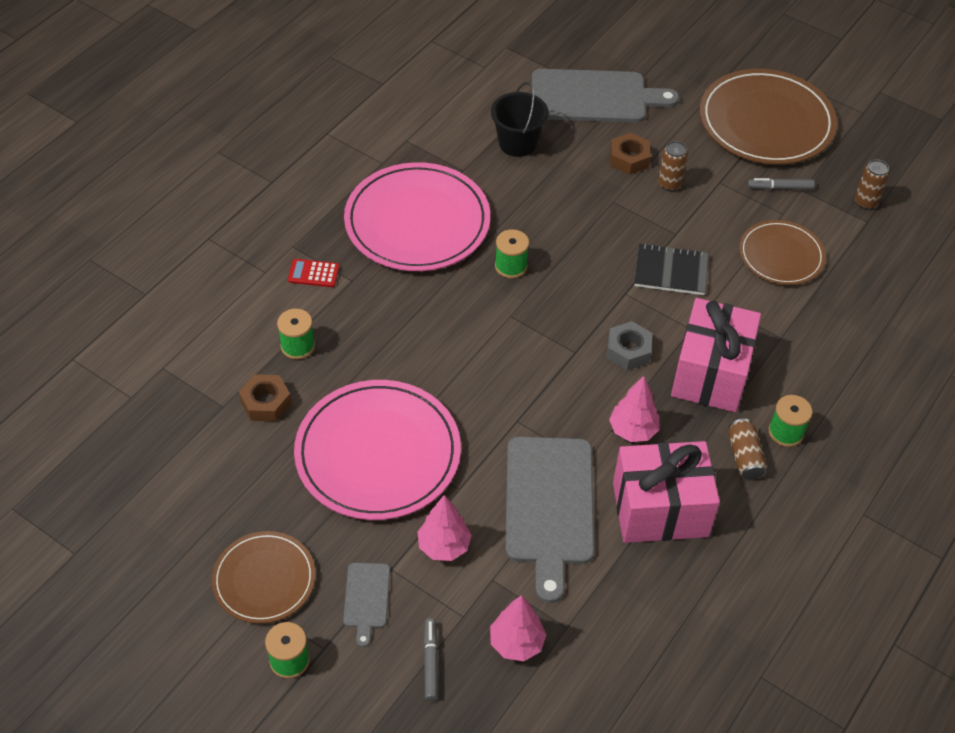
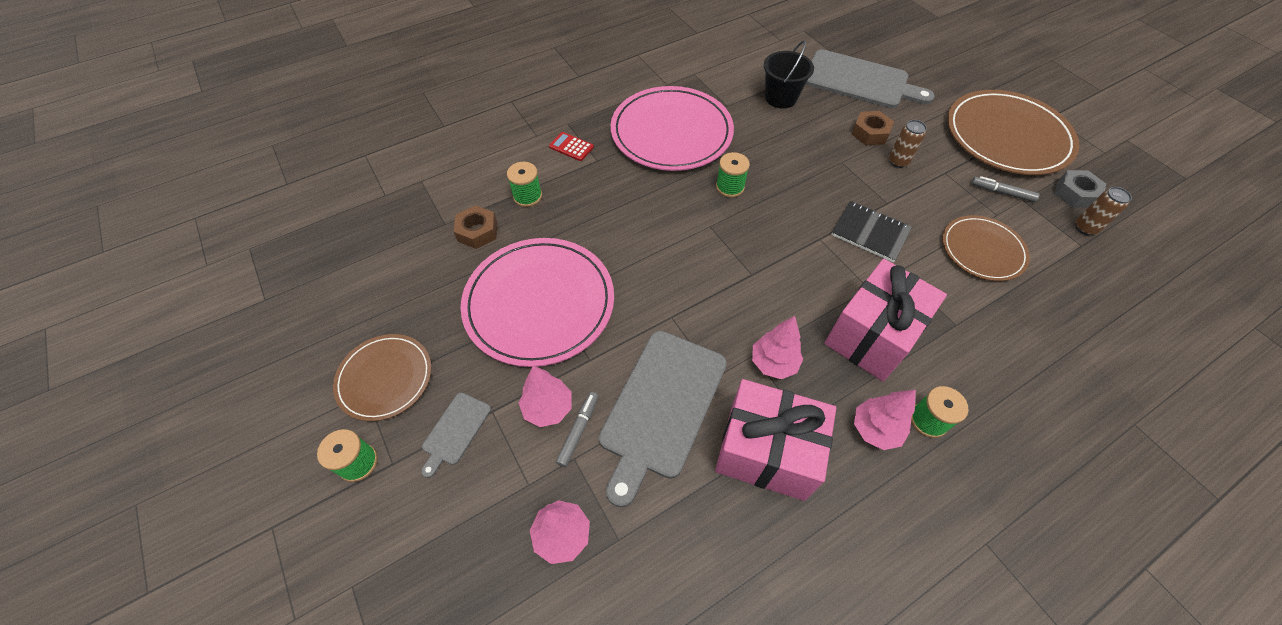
camera: 25 degrees right, 5 degrees up
(431, 662) = (474, 519): grey marker -> grey marker (578, 430)
(628, 350) = (801, 288): grey nut -> grey nut (1075, 194)
(744, 456) = (875, 429): brown can -> pink tree

